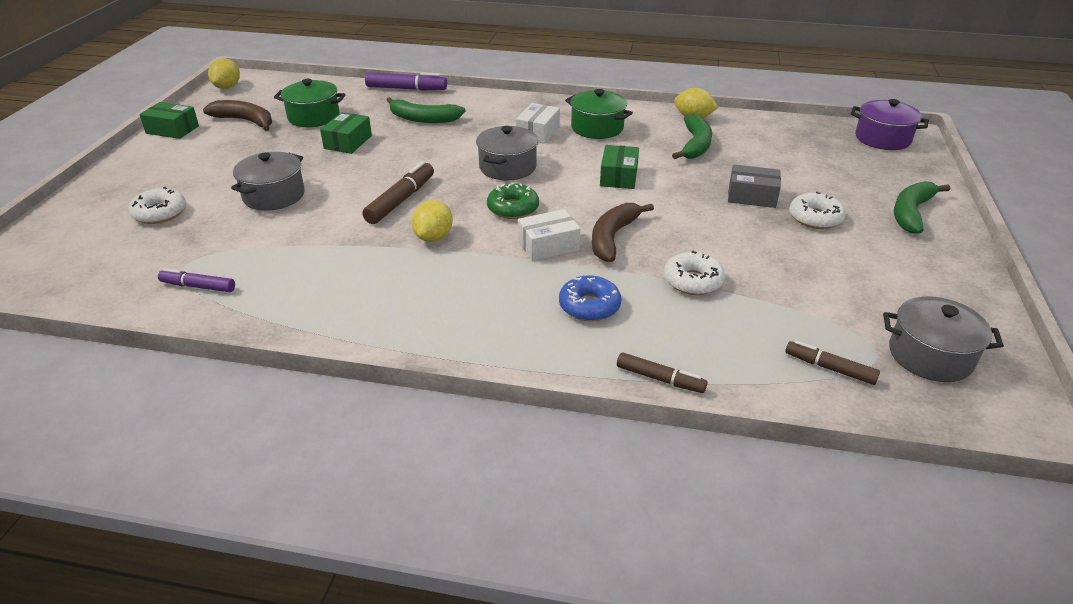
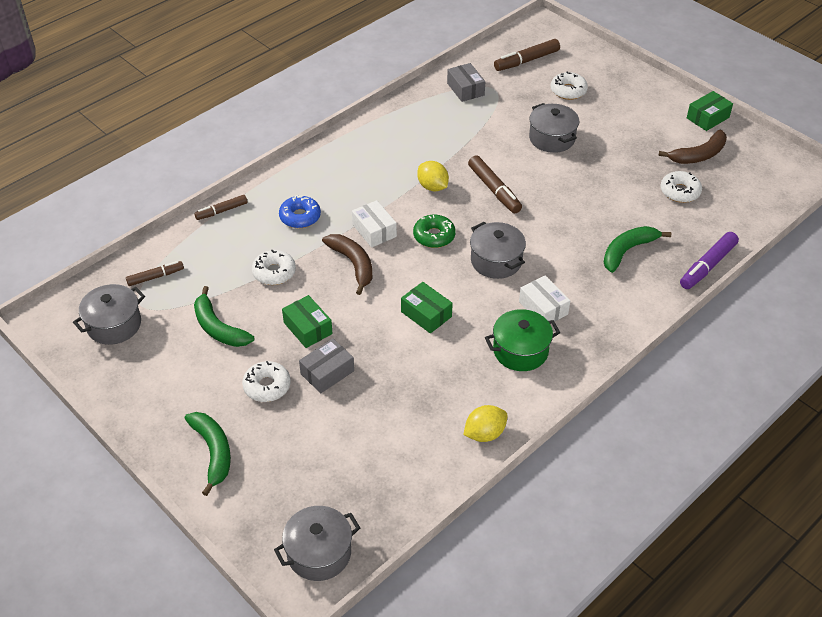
camera: 125 degrees right, 10 degrees up
(93, 262) = (527, 61): none -> brown marker
(198, 286) = (465, 89): purple marker -> grey box
(227, 87) = (787, 162): yellow lemon -> none
(314, 117) = (680, 192): green pot -> white donut
(348, 142) = (613, 195): green box -> green box (308, 328)
(548, 245) = (374, 231): white box -> white box turned 45 degrees counterclockwise
(695, 145) = (433, 396): green banana -> green banana (218, 328)
(882, 139) = (319, 553): purple pot -> grey pot

